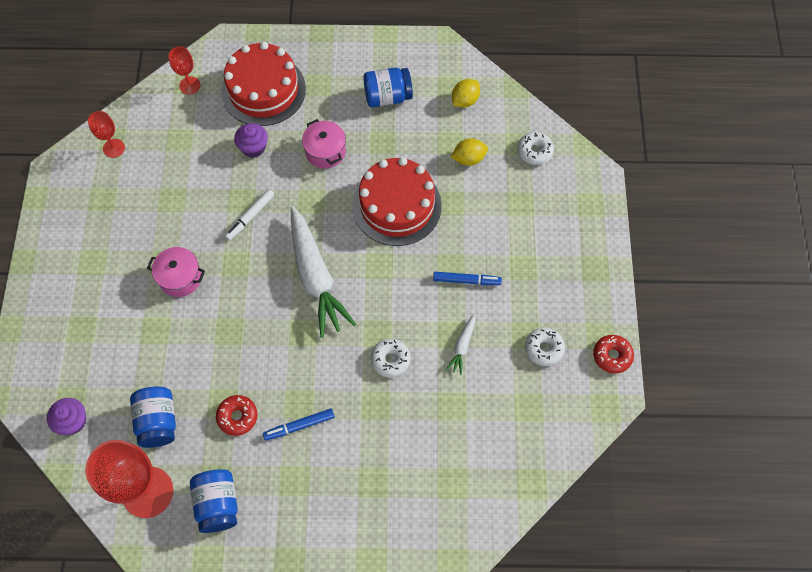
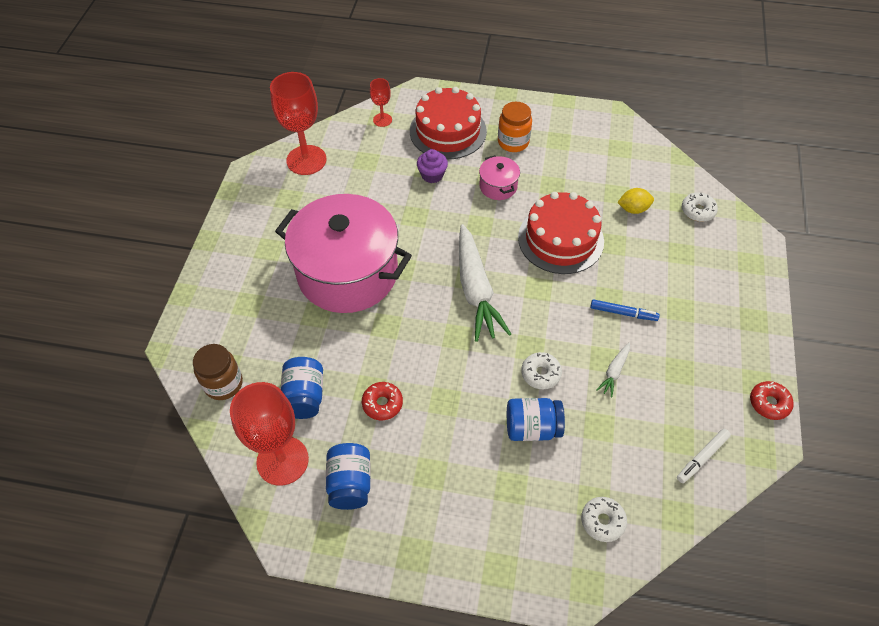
camera: 10 degrees right, 10 degrees down
(73, 421) = (223, 384): purple cupcake -> brown jar
(114, 148) = (306, 160): red goblet -> red goblet, size x2.02
(180, 278) = (347, 273): pink pot -> pink pot, size x2.45
(250, 217) = (421, 231): white marker -> white marker (702, 457)
(299, 426) = (442, 421): blue marker -> none
(335, 94) = (513, 142): none -> orange jar
(387, 97) = (561, 150): blue jar -> blue jar (532, 428)
(465, 100) = (633, 161): yellow lemon -> none
(544, 348) = (698, 386): white donut -> white donut (602, 521)

